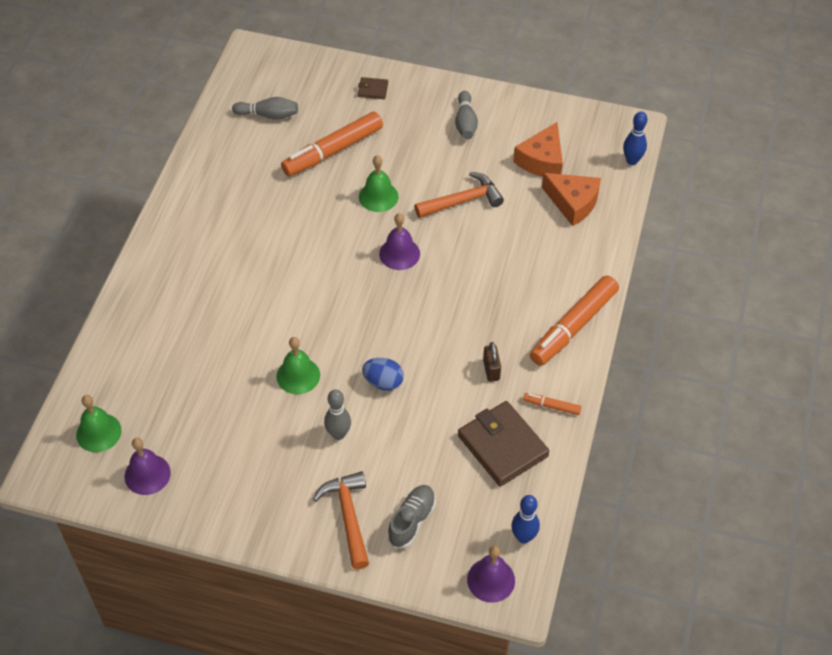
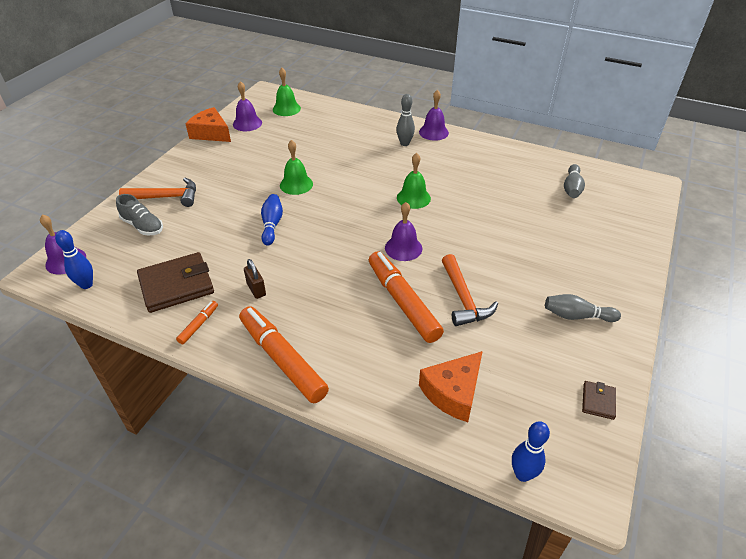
camera: 100 degrees right, 10 degrees down
(156, 245) = (433, 132): none -> purple bell
(333, 151) = (530, 220): orange marker -> orange marker (403, 302)
(338, 434) = (236, 198): grey bowling pin -> grey bowling pin (404, 143)
(373, 90) = (616, 253): brown wallet -> brown wallet (598, 401)
(378, 196) = (473, 242): green bell -> green bell (413, 198)
(383, 382) = (272, 225): blue egg -> blue bowling pin
(491, 370) = (256, 289): brown padlock -> brown padlock turned 60 degrees clockwise
(542, 160) = (521, 375): orange cheese -> orange cheese (211, 133)

